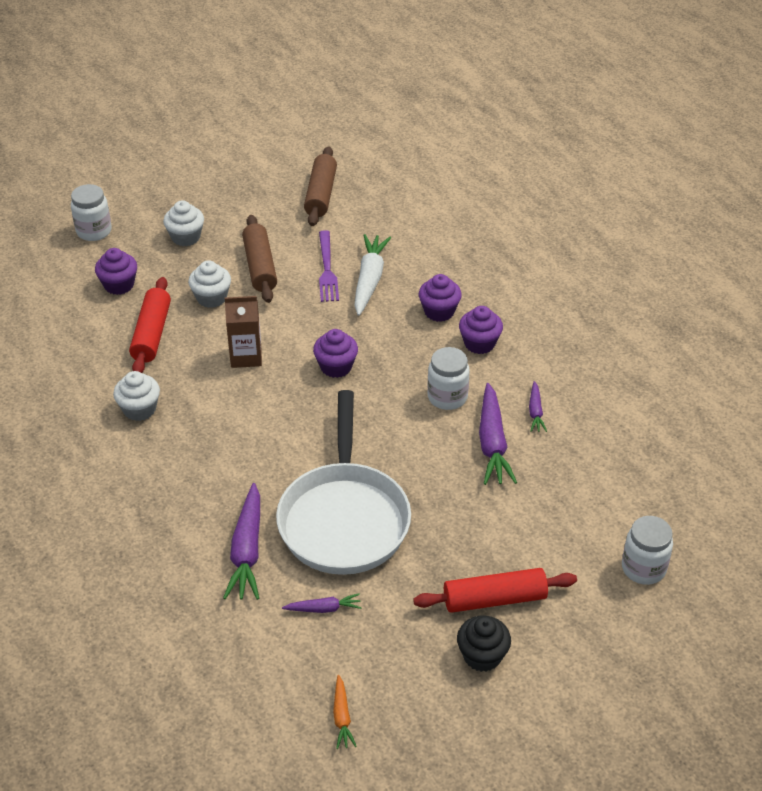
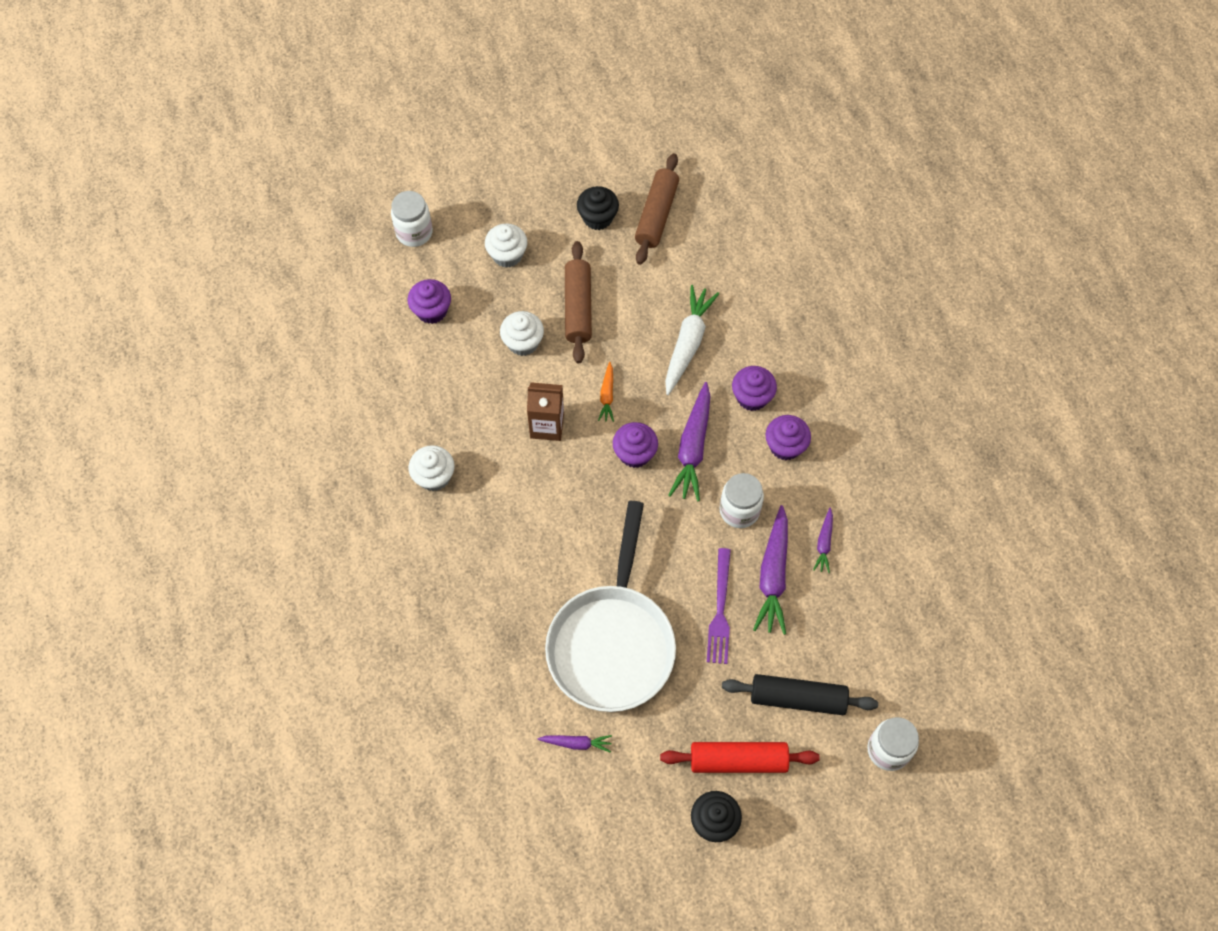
camera: 10 degrees right, 20 degrees up
(151, 334) = (457, 381): red rolling pin -> none
(247, 551) = (515, 665): purple carrot -> purple carrot (693, 448)
(266, 202) = (597, 218): none -> black cupcake
(327, 269) = (646, 321): purple fork -> purple fork (720, 610)
(342, 717) = (574, 864): orange carrot -> orange carrot (607, 396)
(542, 538) = (798, 698): none -> black rolling pin

